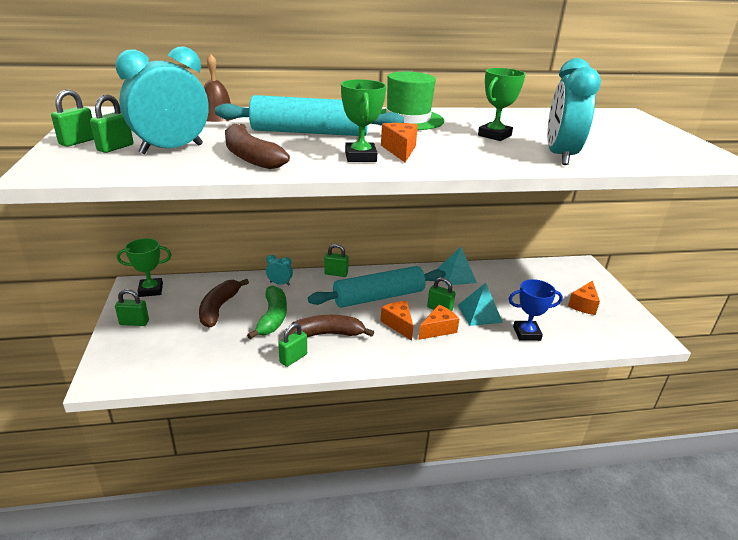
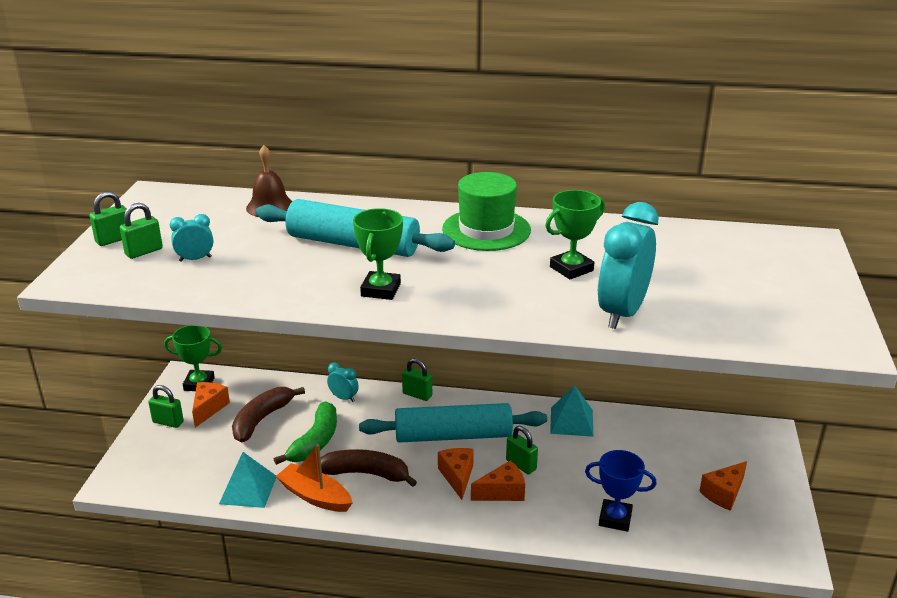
camera: 20 degrees right, 0 degrees up
(172, 149) = (195, 259): turquoise clock -> turquoise clock, size x0.48
(250, 157) = (265, 278): brown banana -> none
(293, 358) = (315, 496): green padlock -> orange boat
(400, 150) = (433, 284): orange cheese -> orange cheese (208, 408)
(479, 313) = (569, 480): turquoise pyramid -> turquoise pyramid (248, 489)

